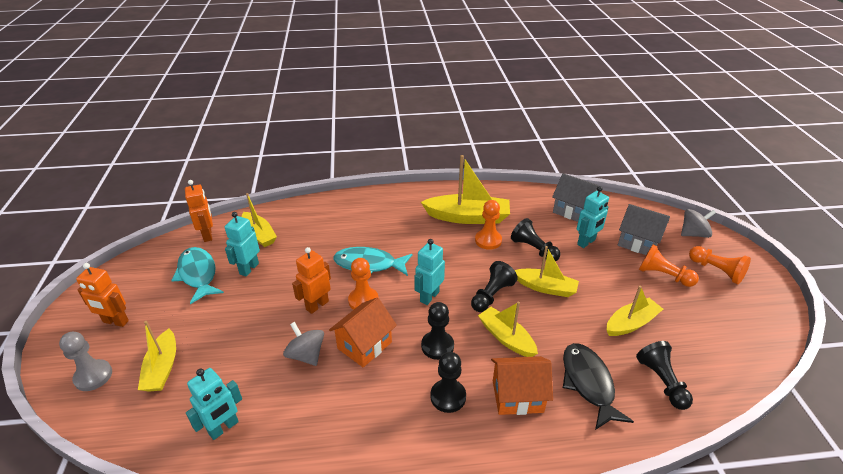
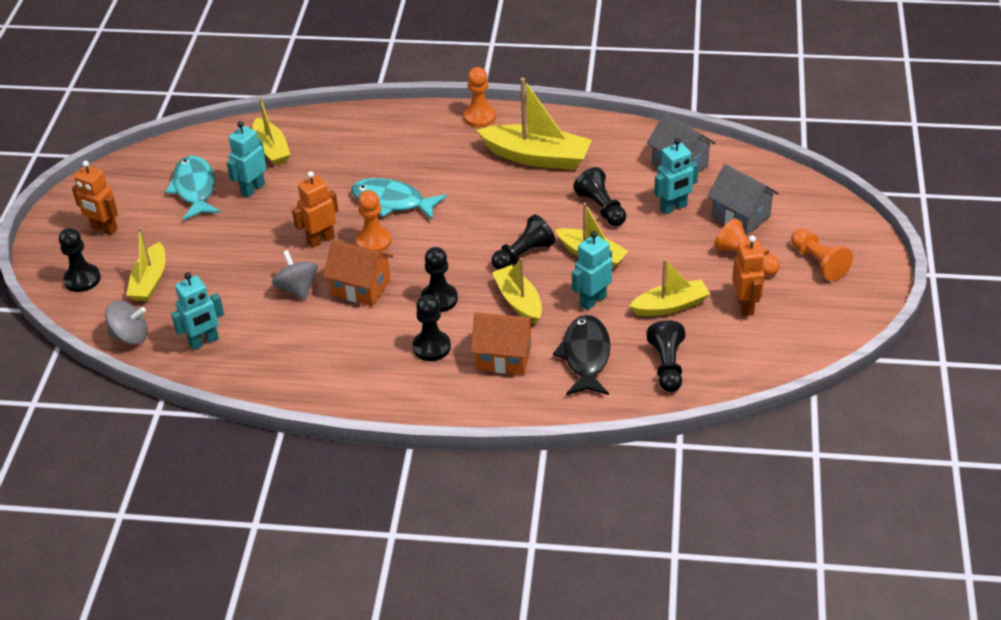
camera: 15 degrees right, 5 degrees up
(93, 376) = (82, 279): grey pawn -> black pawn
(208, 235) = (211, 142): orange robot -> orange robot (745, 306)
(364, 345) = (361, 287): orange house -> orange house turned 60 degrees clockwise
(429, 296) = (450, 247): turquoise robot -> turquoise robot (592, 300)
(488, 240) = (549, 190): orange pawn -> orange pawn (479, 117)
(693, 234) = (823, 214): grey spinning top -> grey spinning top (130, 336)

